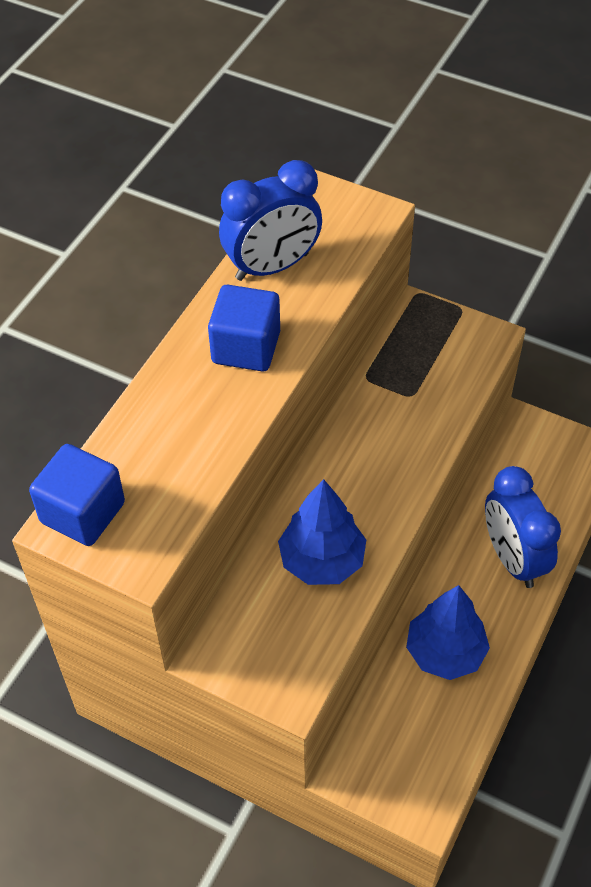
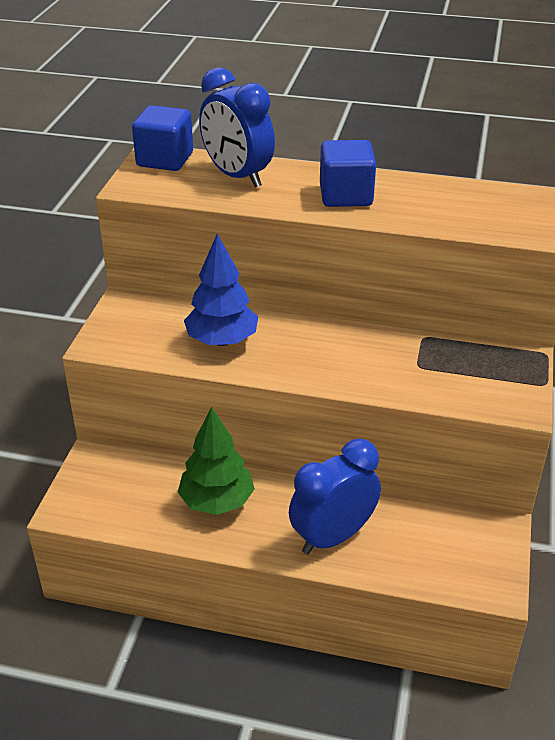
camera: 75 degrees right, 15 degrees down
(272, 267) = (440, 194): blue clock -> blue clock (237, 176)
(445, 652) = (216, 501): blue tree -> green tree

